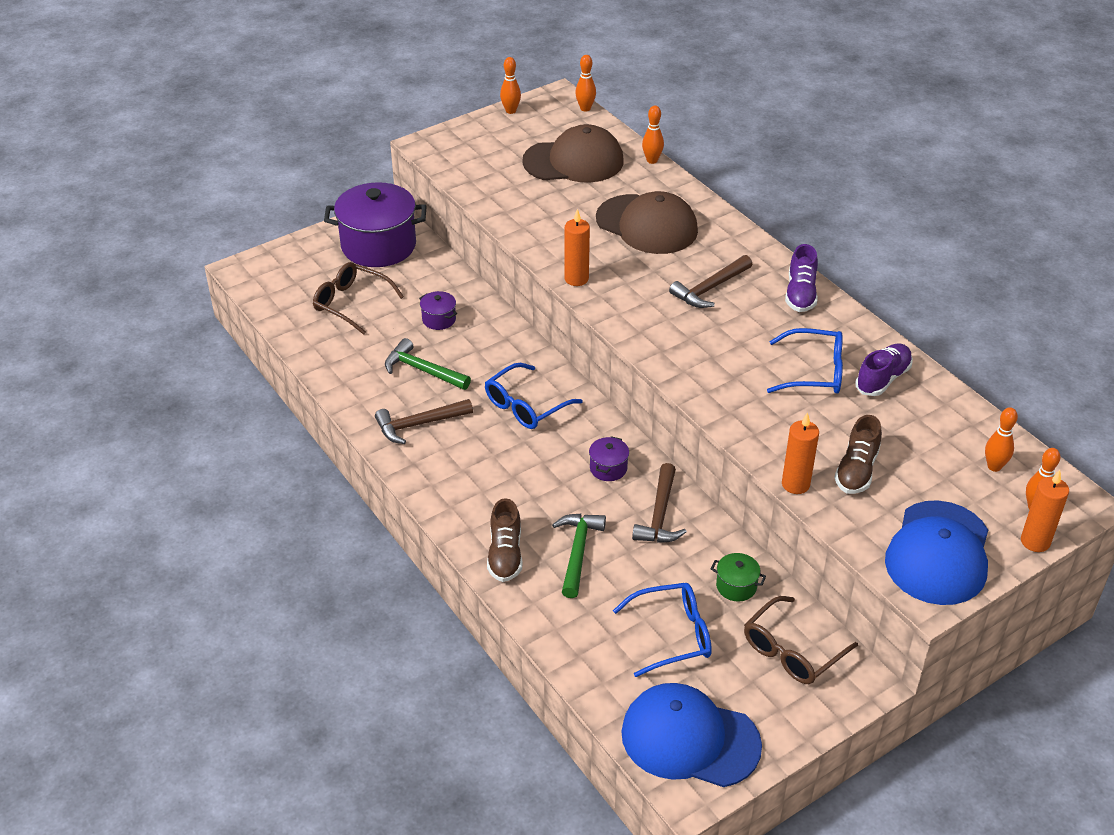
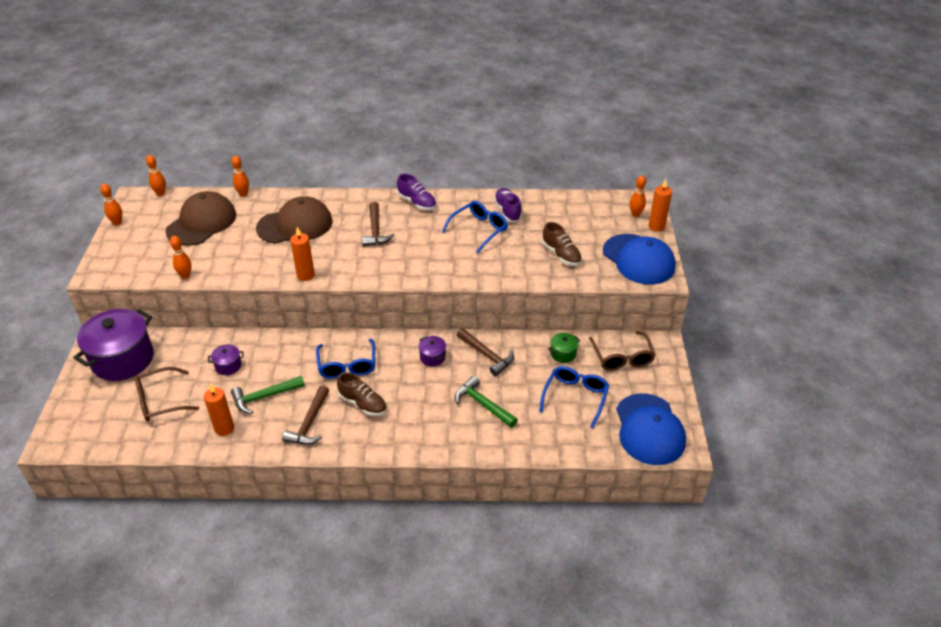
camera: 55 degrees left, 0 degrees up
(505, 554) = (456, 438): brown shoe -> brown shoe (363, 404)
(689, 739) = (649, 429): blue cap -> blue cap turned 60 degrees counterclockwise
(795, 484) = (551, 280): orange candle -> orange candle (224, 428)
(994, 466) = (599, 211): orange bowling pin -> orange bowling pin (185, 276)

